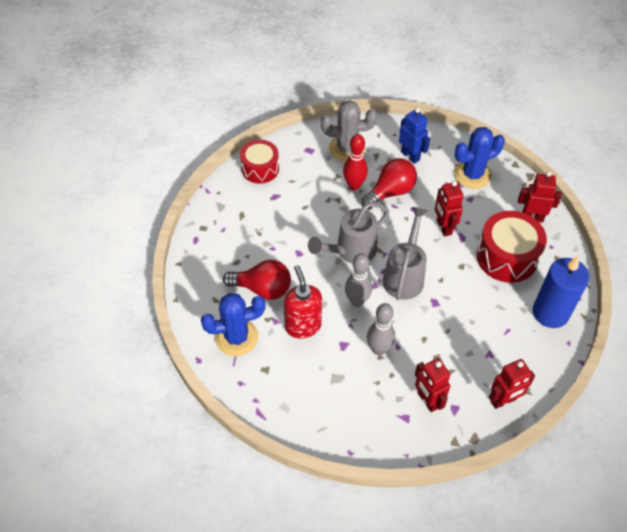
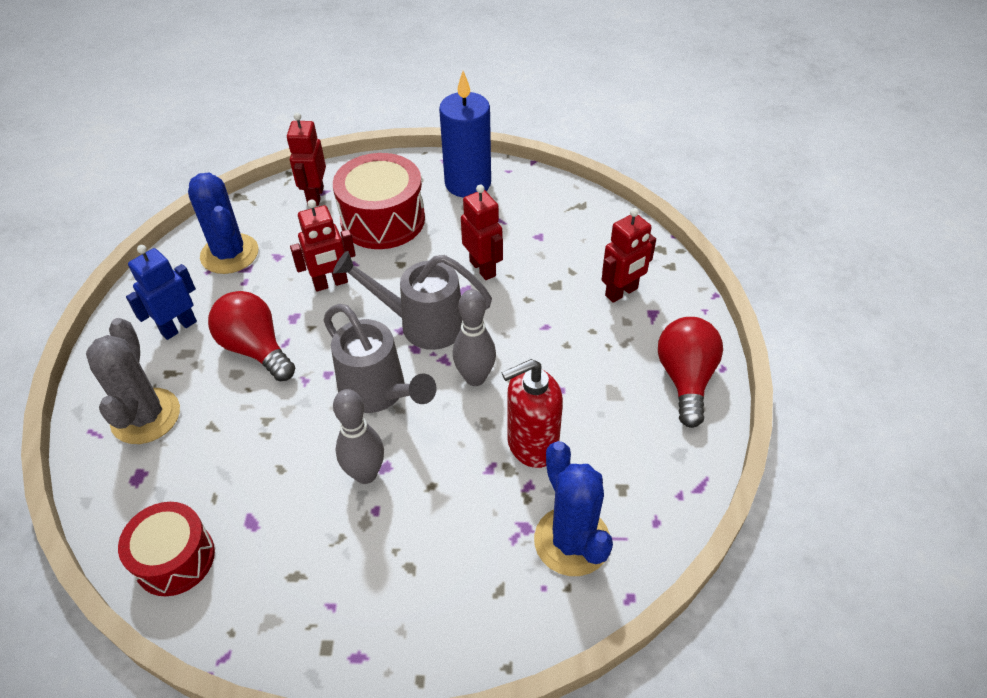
camera: 95 degrees left, 5 degrees down
(262, 289) = (466, 514): red light bulb -> red light bulb (685, 379)
(354, 185) = (236, 399): red bowling pin -> none
(379, 349) = (554, 346): grey bowling pin -> grey bowling pin (365, 474)
(503, 401) = (602, 224): red robot -> red robot (483, 268)

